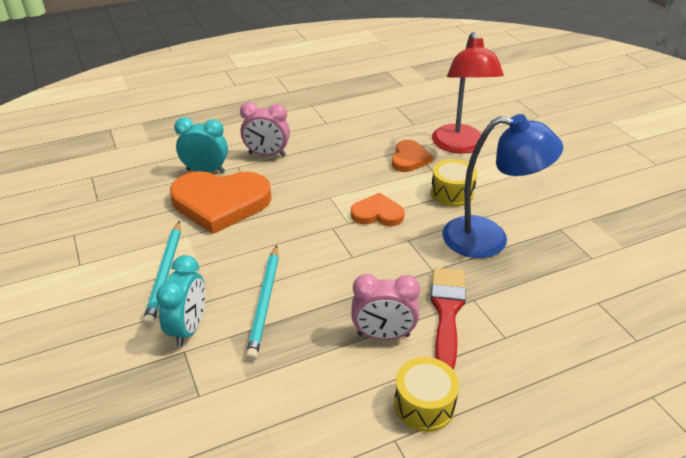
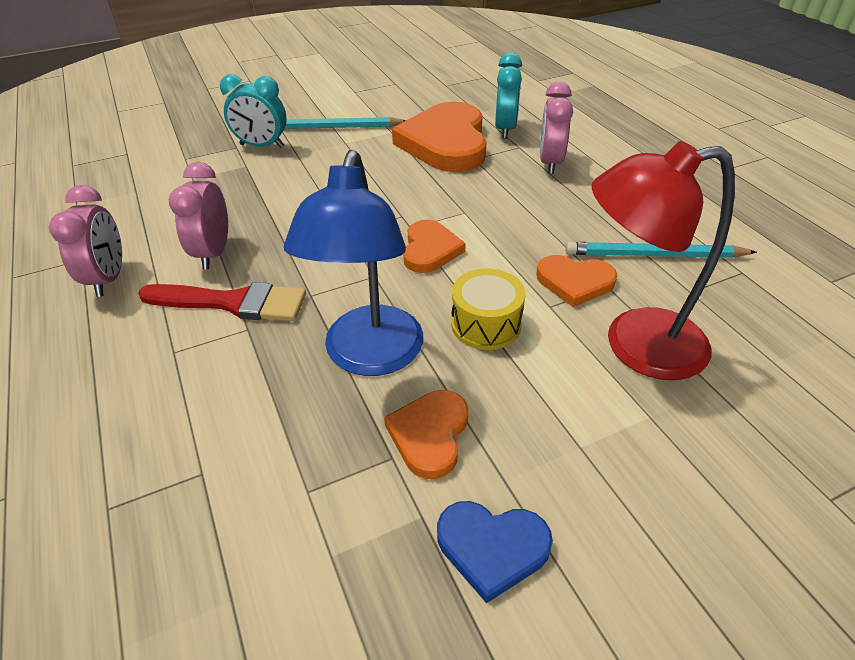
camera: 90 degrees right, 5 degrees up
(265, 303) = (283, 180): turquoise pencil -> turquoise pencil (654, 255)
(424, 405) = (109, 279): yellow drum -> pink clock
(541, 215) = (430, 435): none -> orange heart
(597, 199) = (492, 548): none -> blue heart

